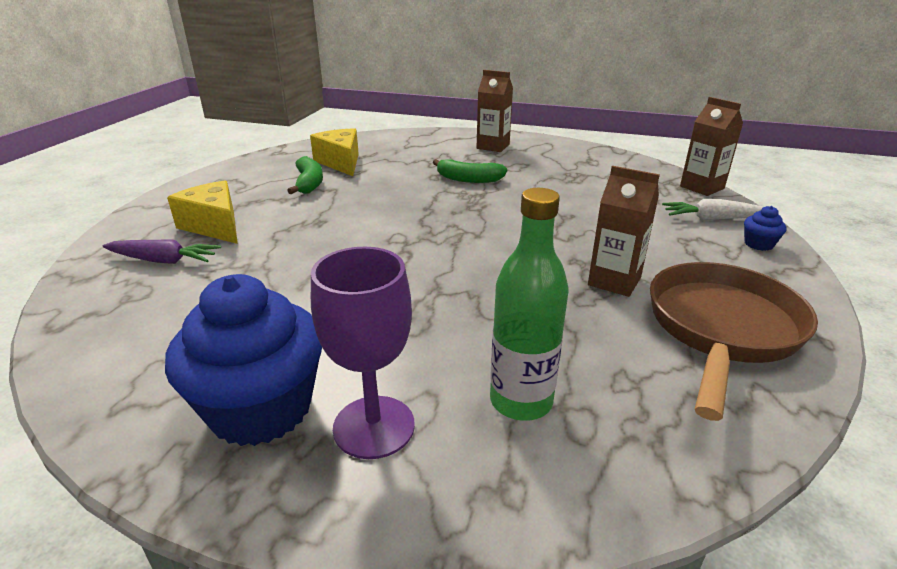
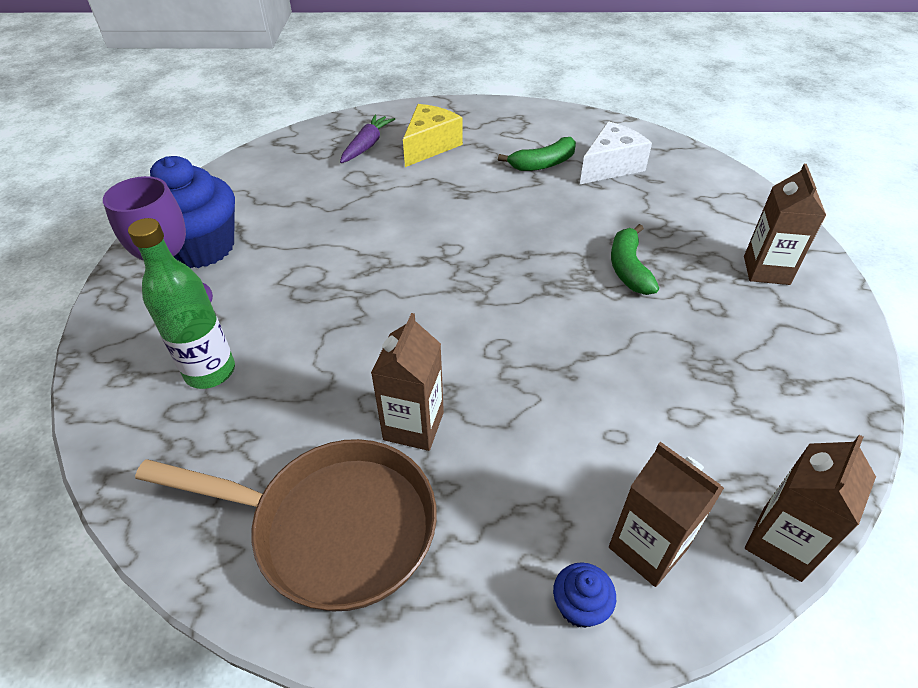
camera: 75 degrees right, 15 degrees up
(163, 260) = (367, 145): purple carrot -> purple carrot turned 150 degrees counterclockwise
(341, 162) = (610, 166): yellow cheese -> white cheese
(712, 219) = (647, 548): white carrot -> brown carton

